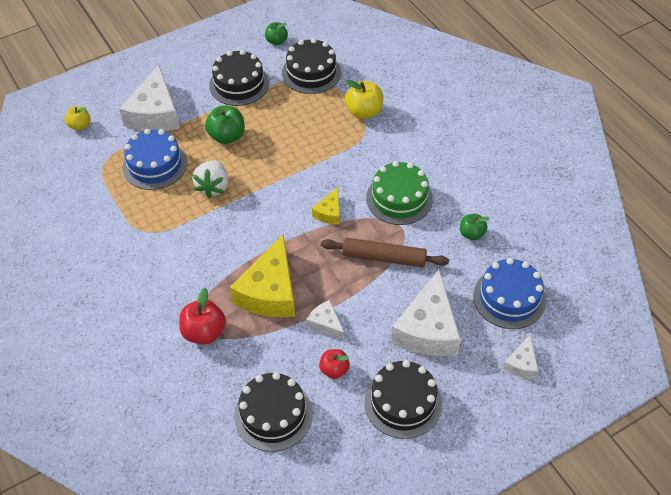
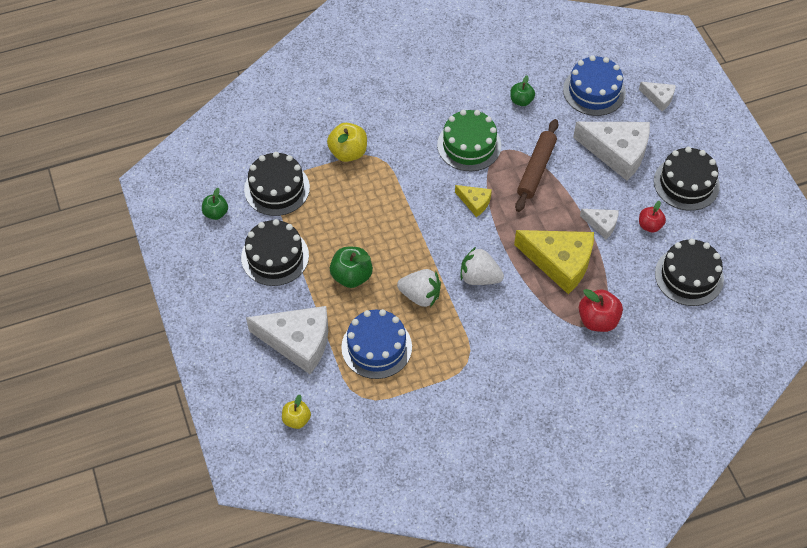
camera: 80 degrees left, 5 degrees up
(240, 228) = (479, 277): none -> white strawberry
(326, 323) = (601, 224): white cheese -> white cheese turned 120 degrees counterclockwise

